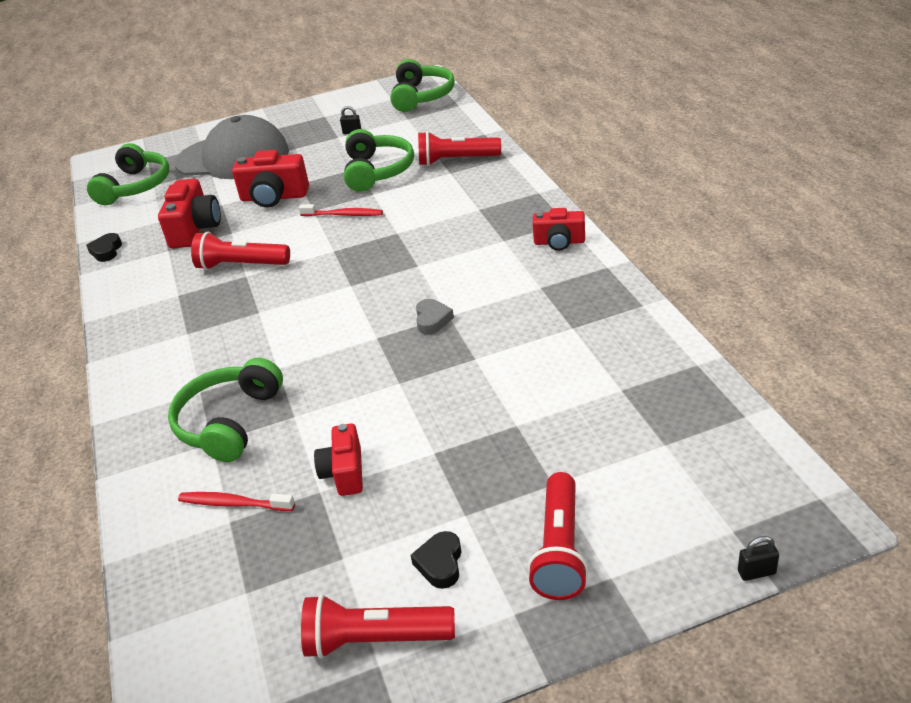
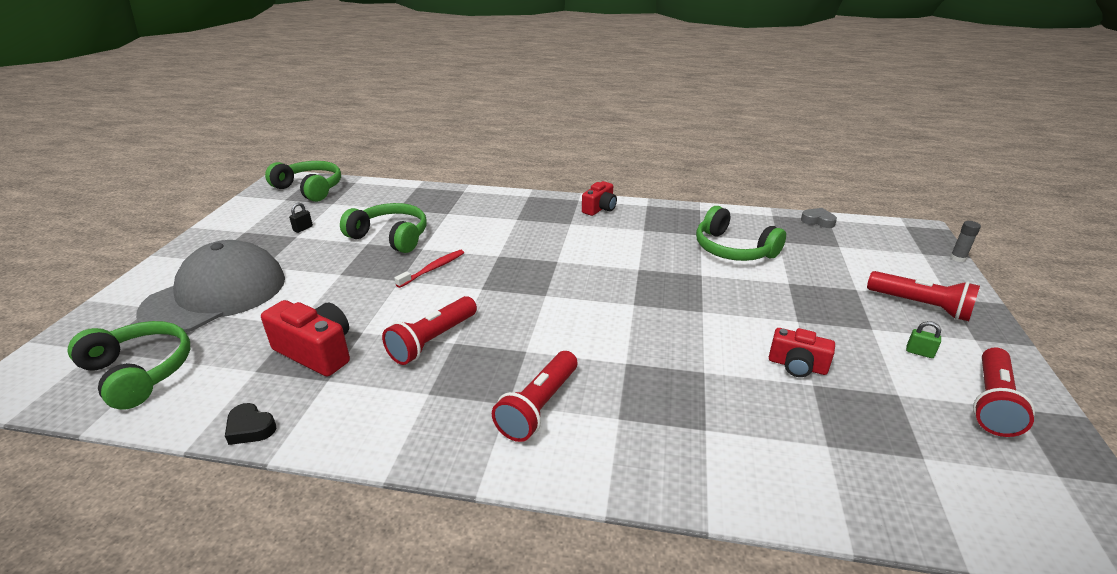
camera: 65 degrees left, 5 degrees down
(229, 422) = (683, 410): green headphones -> green headphones (733, 249)
(234, 503) = (804, 436): red toothbrush -> none
(274, 197) = (340, 292): red camera -> none
(432, 320) = (637, 276): grey heart -> grey heart (818, 221)
(440, 563) = (919, 352): black heart -> green padlock
(456, 160) = (435, 206): red flashlight -> red flashlight (539, 406)
(756, 572) = (957, 258): black padlock -> grey glue stick

